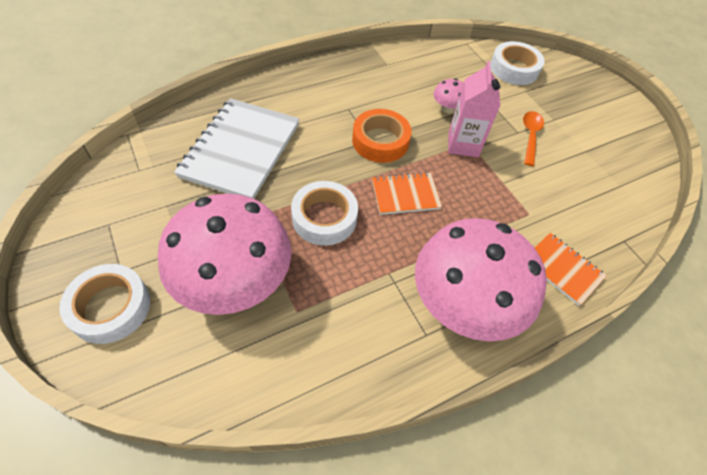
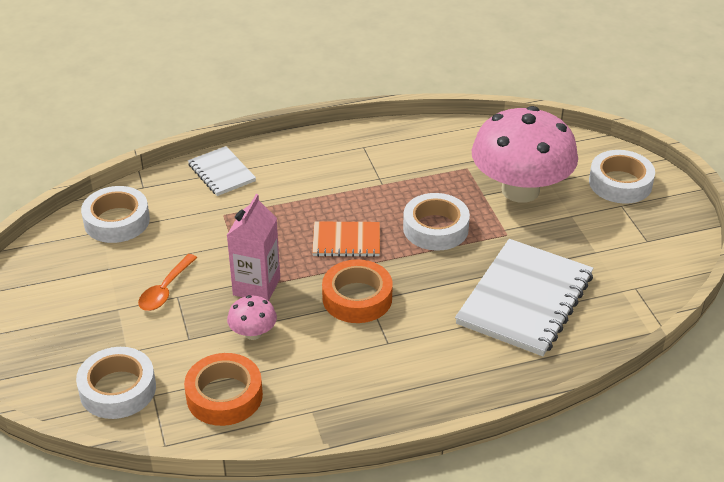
camera: 165 degrees left, 15 degrees down
(446, 69) = (224, 396): none -> orange tape
(464, 303) = (324, 160): pink mushroom -> none
(562, 269) = (221, 173): orange notebook -> white notebook
(616, 197) = (117, 221): none -> white tape

